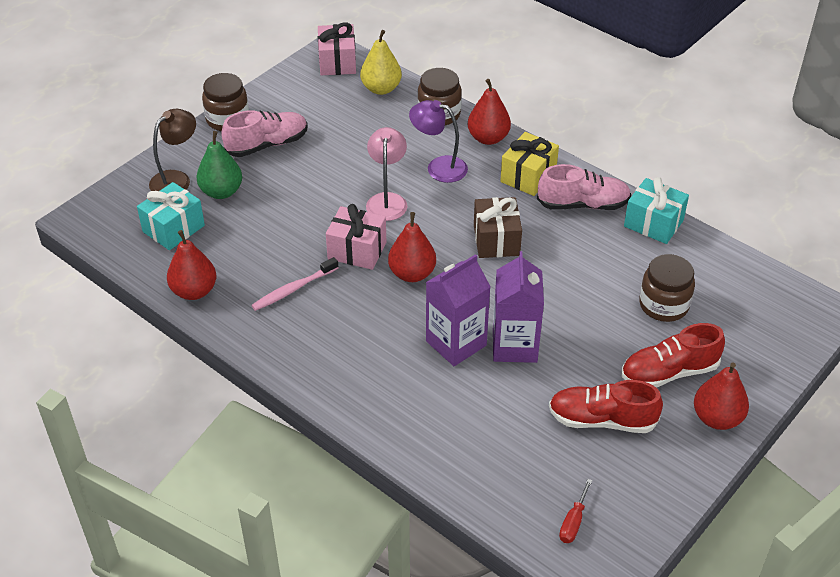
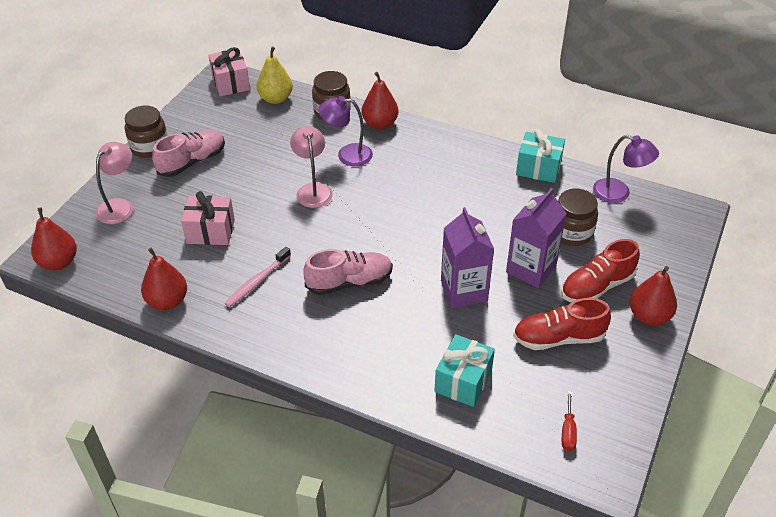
camera: 15 degrees left, 0 degrees up
(173, 228) = (131, 250): turquoise gift -> turquoise gift (463, 381)
(176, 179) = (120, 206): brown lamp -> pink lamp
(221, 192) = (164, 209): green pear -> none
(357, 250) = (301, 237): pink gift -> pink gift (210, 231)
(412, 274) = (356, 247): red pear -> red pear (59, 262)
(456, 343) = (414, 299): purple carton -> purple carton (531, 269)
(496, 240) = (417, 206): brown gift -> none
(528, 176) = (424, 149): yellow gift -> none
(583, 204) = (476, 163): pink shoe -> pink shoe (349, 282)
(738, 271) = (619, 193): none -> purple lamp

